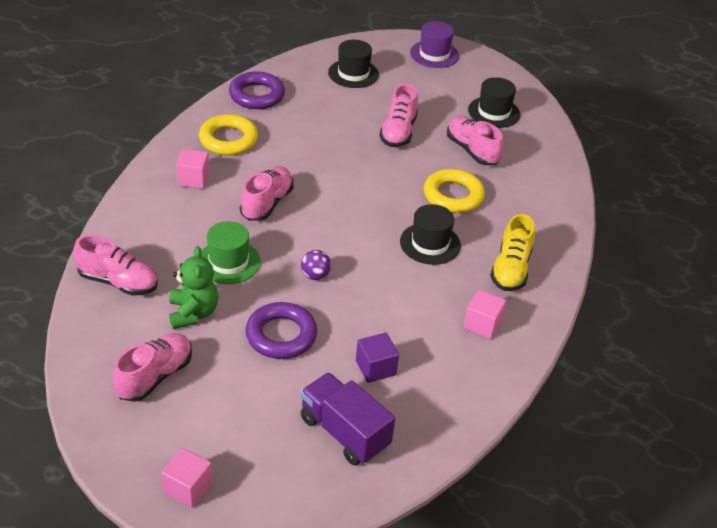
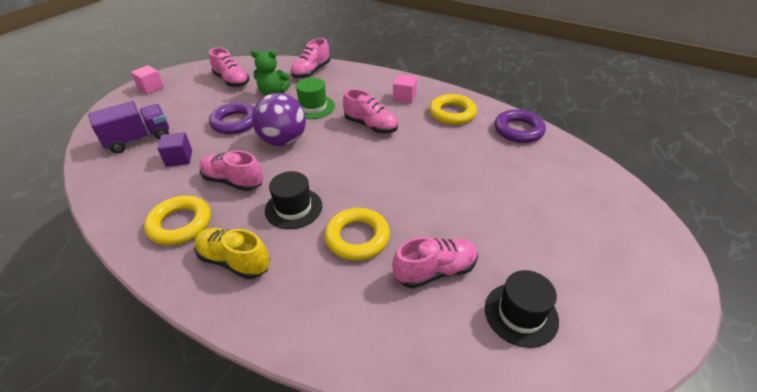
camera: 105 degrees right, 0 degrees up
(315, 275) = (283, 141): purple ball -> purple ball, size x2.24
(353, 73) = (575, 193): black hat -> none
(398, 132) = (469, 213): pink shoe -> pink shoe (233, 181)
(434, 54) = (650, 274): purple hat -> none
(482, 324) = (180, 224): pink cube -> yellow ring

